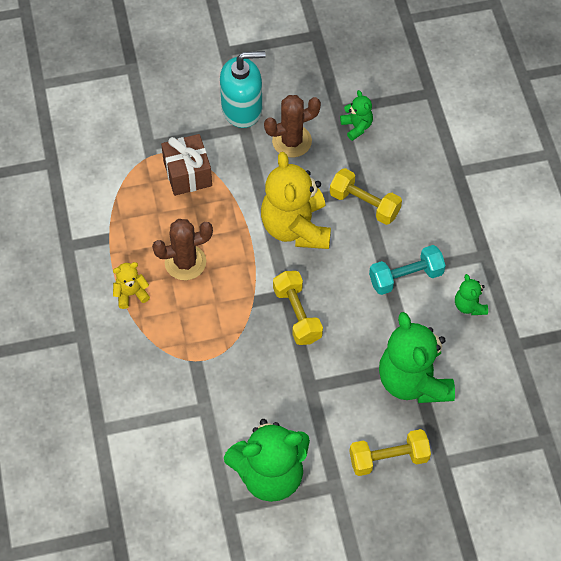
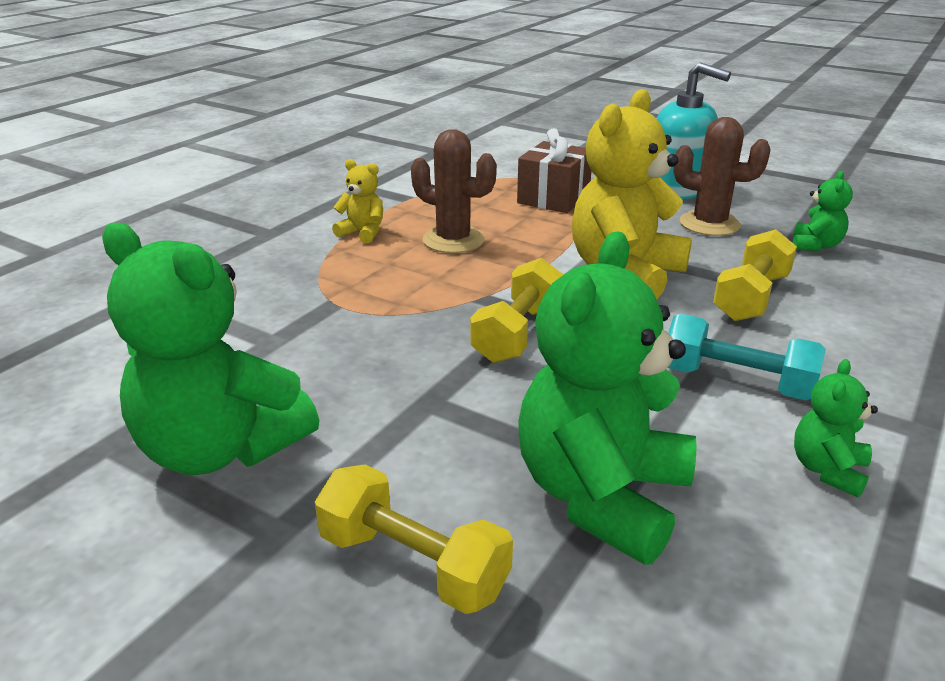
camera: 45 degrees right, 30 degrees down
(364, 204) = (751, 297): yellow dumbbell -> yellow dumbbell turned 45 degrees clockwise

